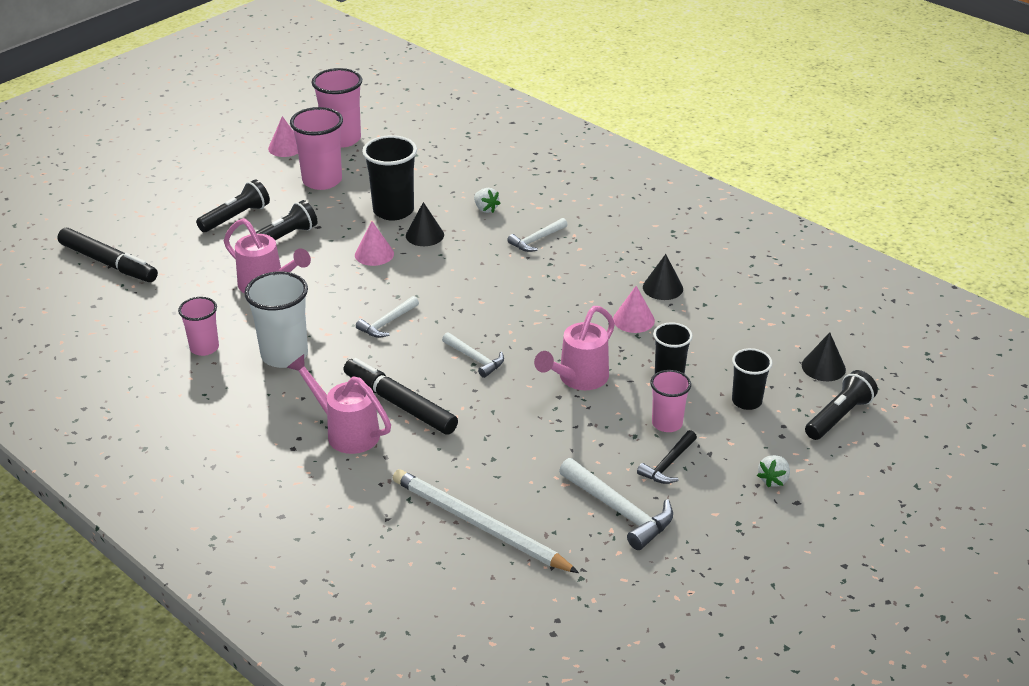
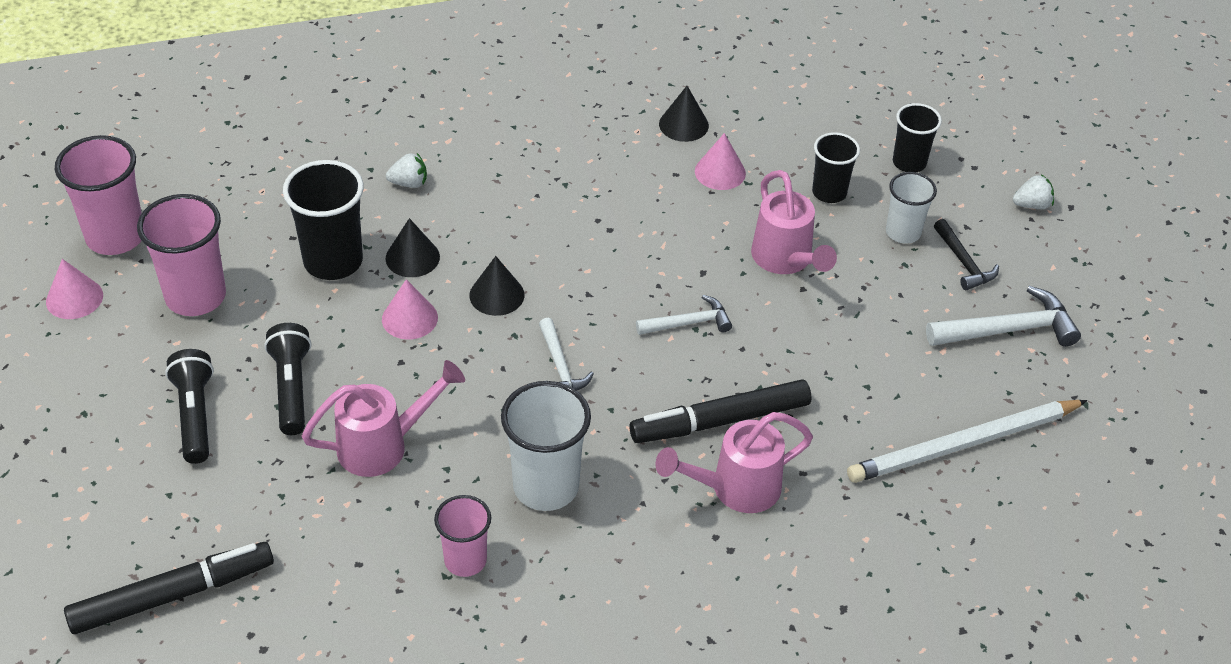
camera: 60 degrees left, 10 degrees up
(536, 240) = (511, 172): white hammer -> none
(667, 423) = (903, 232): pink cup -> white cup
(773, 479) = (1031, 205): white strawberry -> white strawberry turned 75 degrees counterclockwise
(823, 367) = (896, 88): black cone -> black cone (496, 295)
(839, 416) = (973, 117): black flashlight -> none

